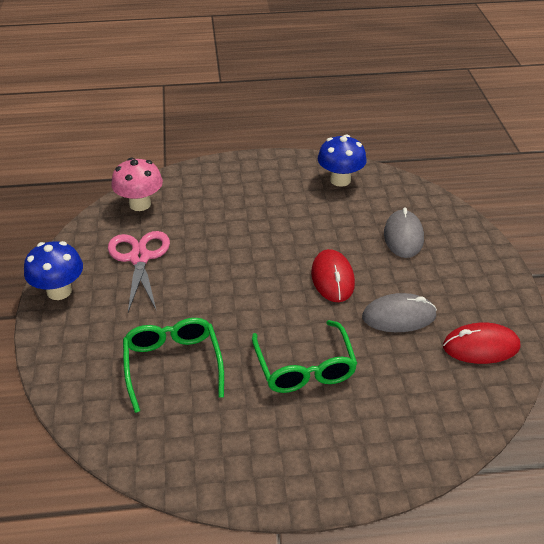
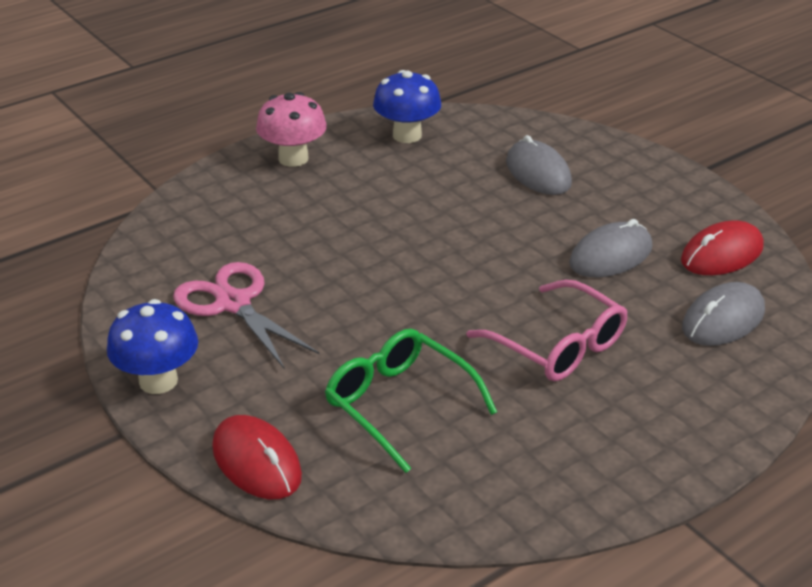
camera: 30 degrees left, 5 degrees down
(140, 204) = (169, 242): pink mushroom -> pink mushroom (293, 158)
(304, 367) = (558, 345): green glasses -> pink glasses
(332, 278) = (500, 243): red mouse -> red mouse (256, 462)
(436, 397) = (723, 319): none -> grey mouse

